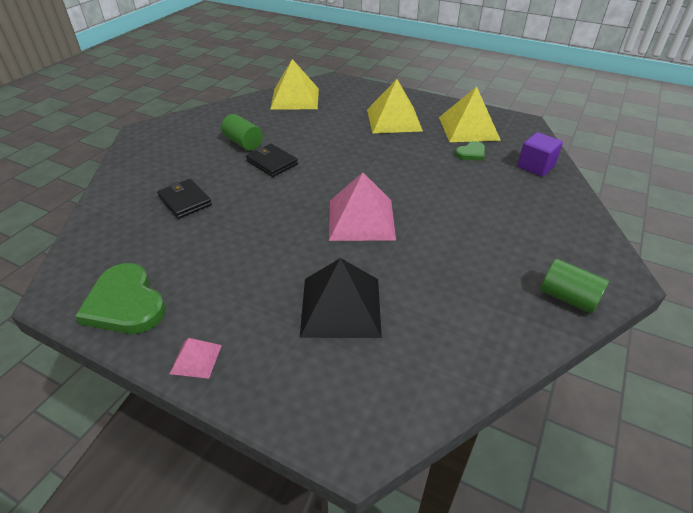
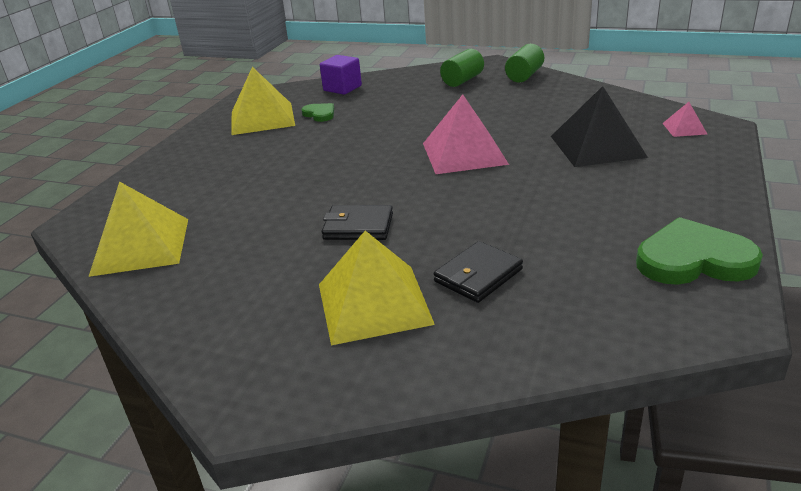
camera: 95 degrees left, 10 degrees down
(125, 303) = (693, 259): green heart -> green heart turned 135 degrees counterclockwise
(196, 359) = (717, 197): pink pyramid -> pink pyramid (684, 128)
(243, 143) = (301, 264): green cylinder -> green cylinder (462, 80)
(272, 163) = (358, 226): black wallet -> black wallet turned 60 degrees clockwise
(393, 120) = (235, 160): yellow pyramid -> yellow pyramid (373, 303)

